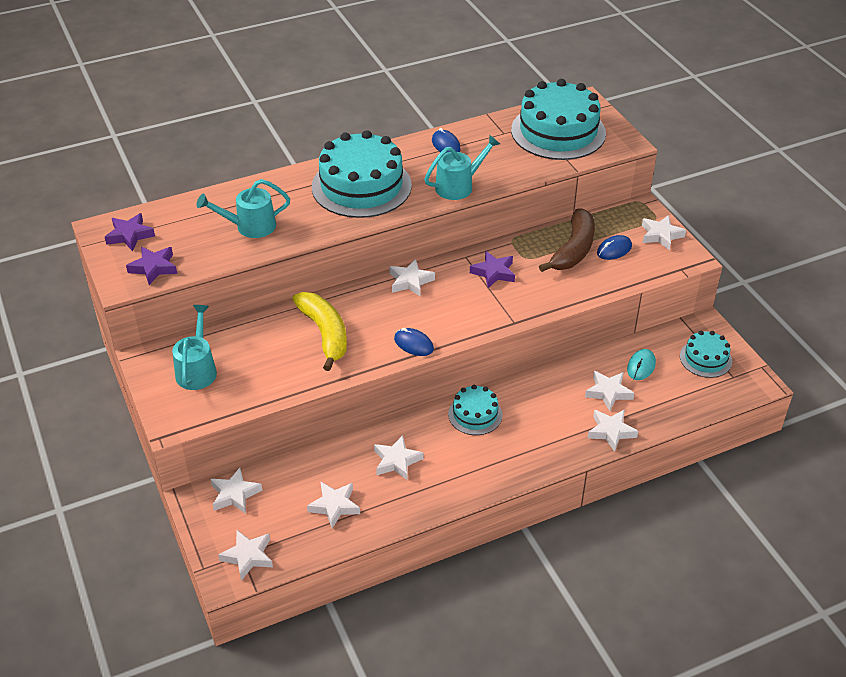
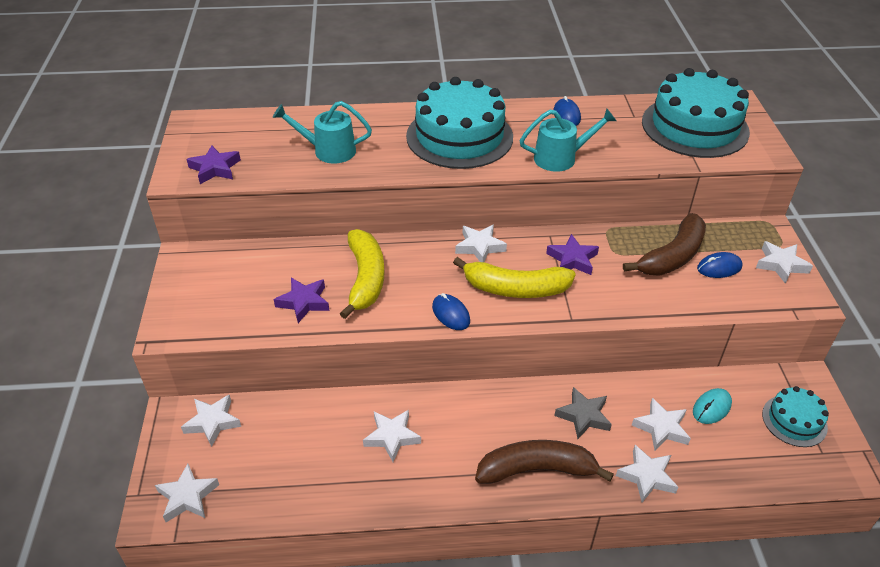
camera: 20 degrees right, 0 degrees up
(130, 235) = (213, 133): purple star -> purple star (304, 302)
(197, 369) = (223, 281): turquoise watering can -> none
(334, 506) = (303, 468): white star -> none
(457, 309) = (515, 289): none -> yellow banana
(475, 414) = (499, 409): turquoise cake -> none
(524, 451) = (536, 470): none -> brown banana
(544, 400) = (583, 416): none -> grey star

